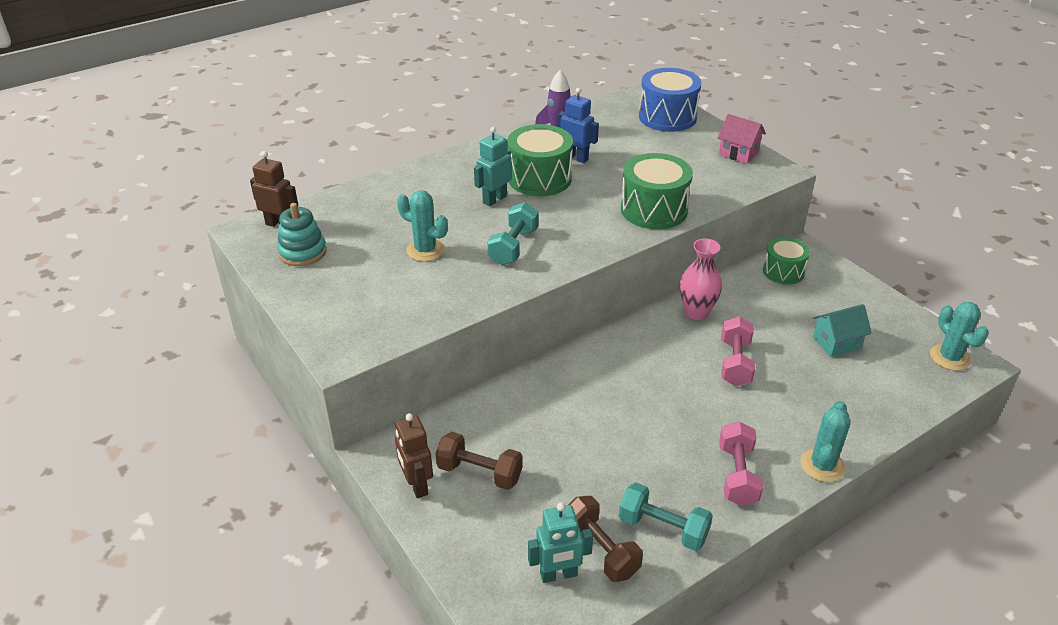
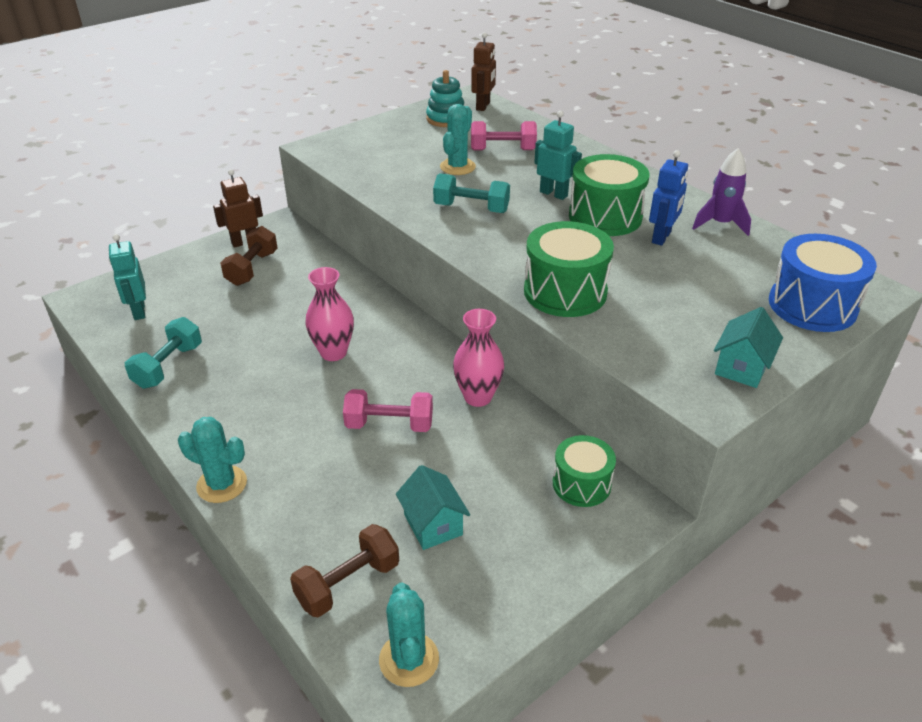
camera: 85 degrees right, 0 degrees up
(600, 550) = (156, 331): brown dumbbell -> brown dumbbell (348, 583)
(639, 399) = (333, 352): none -> pink vase
(737, 475) = (221, 417): pink dumbbell -> pink dumbbell (503, 150)
(738, 153) = (741, 367): pink house -> turquoise house
(949, 357) = (409, 659): turquoise cactus -> turquoise cactus turned 75 degrees counterclockwise

